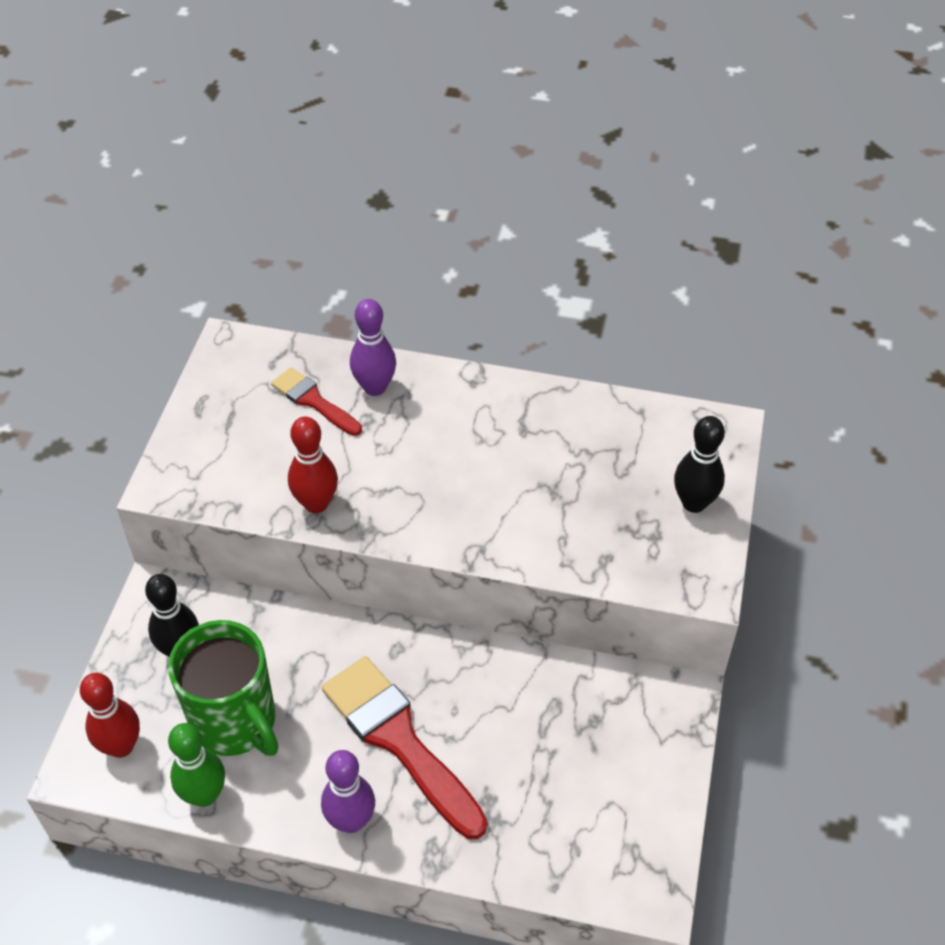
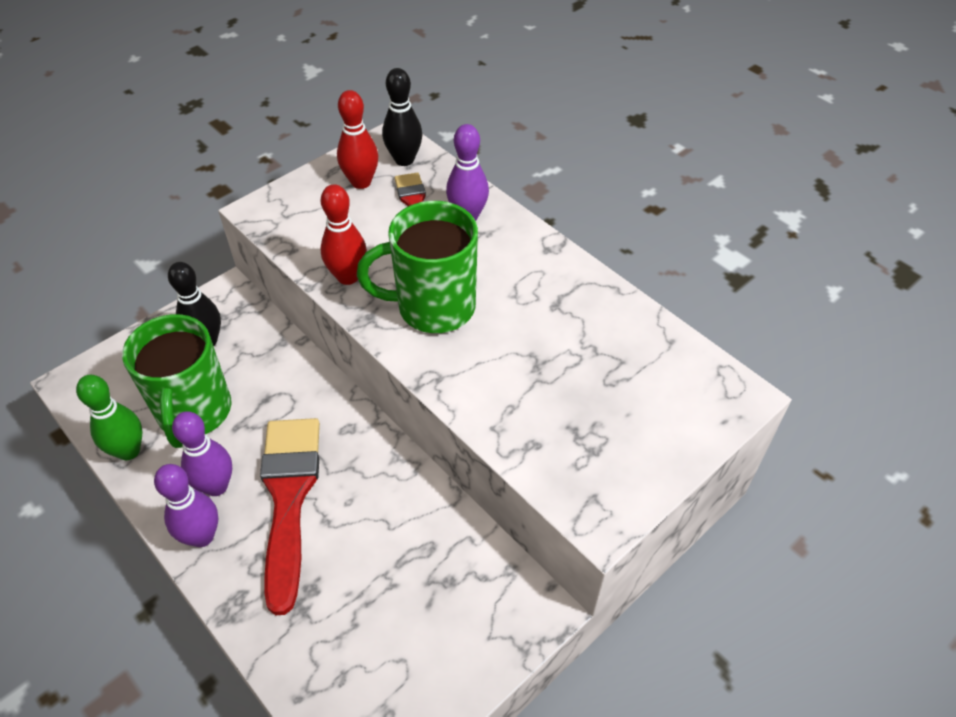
camera: 35 degrees right, 0 degrees up
(121, 746) = (112, 383): red bowling pin -> red bowling pin (361, 182)
(322, 772) = (216, 486): none -> purple bowling pin
(421, 489) = (433, 307): none -> green mug
(694, 503) = (653, 442): black bowling pin -> black bowling pin (404, 160)

